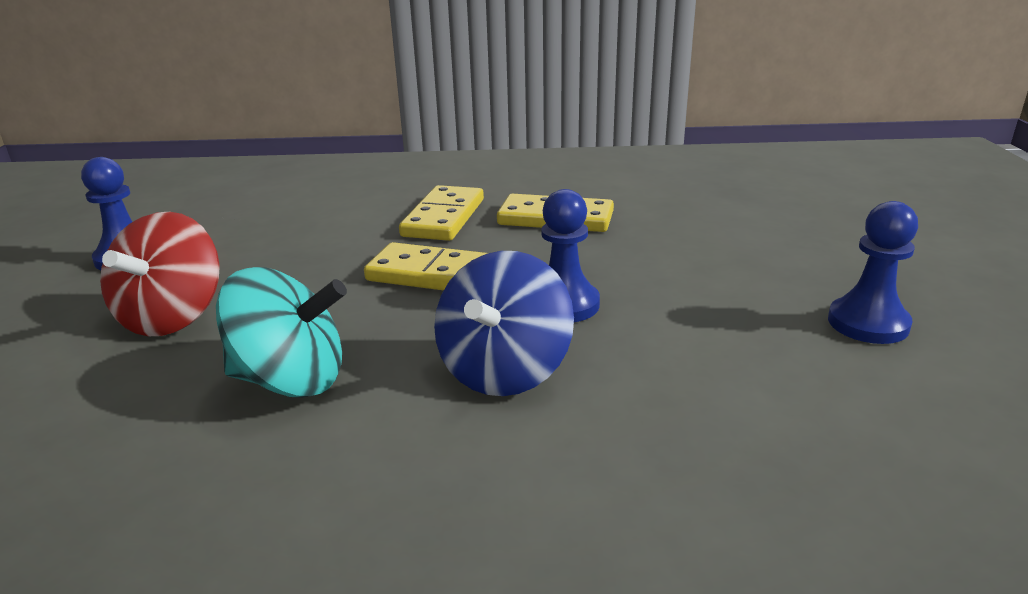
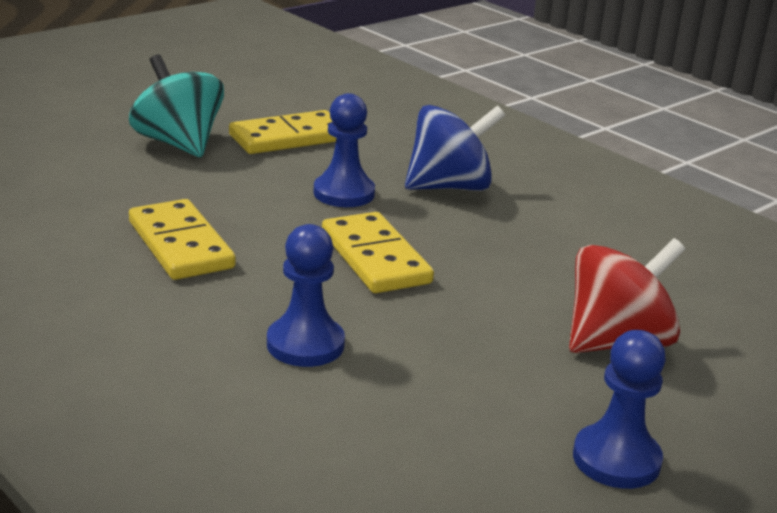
camera: 135 degrees left, 0 degrees up
(291, 380) = (573, 247): turquoise spinning top -> turquoise spinning top (178, 144)
(443, 218) = (253, 307): yellow domino -> yellow domino (288, 138)
(868, 323) = (235, 107): blue pawn -> blue pawn (305, 344)

